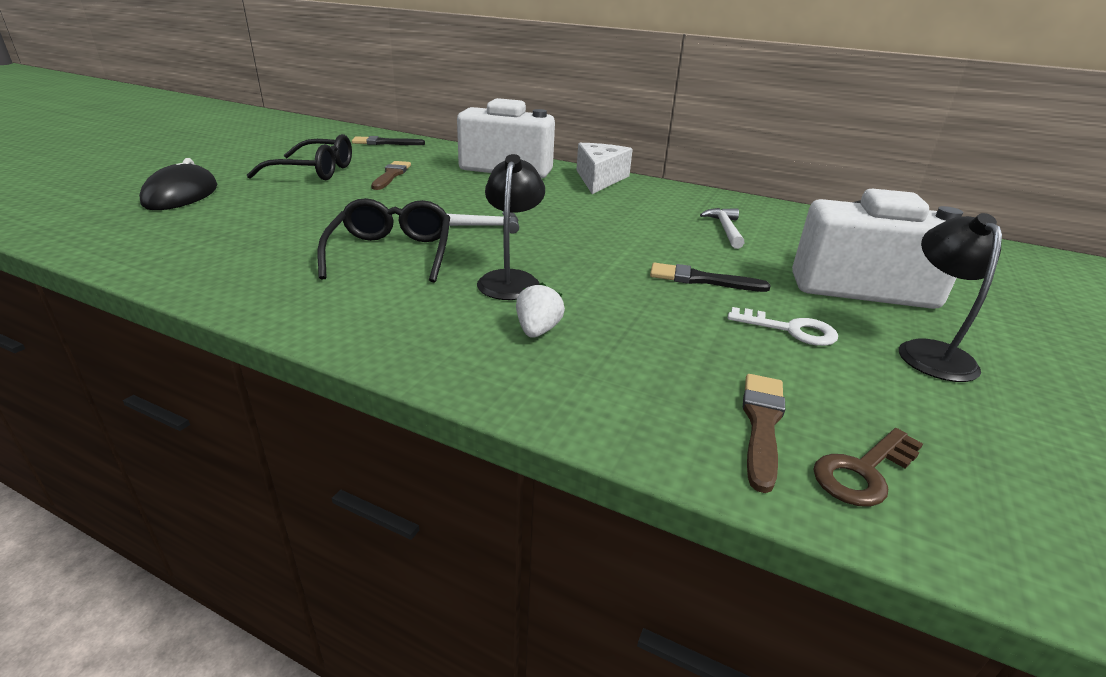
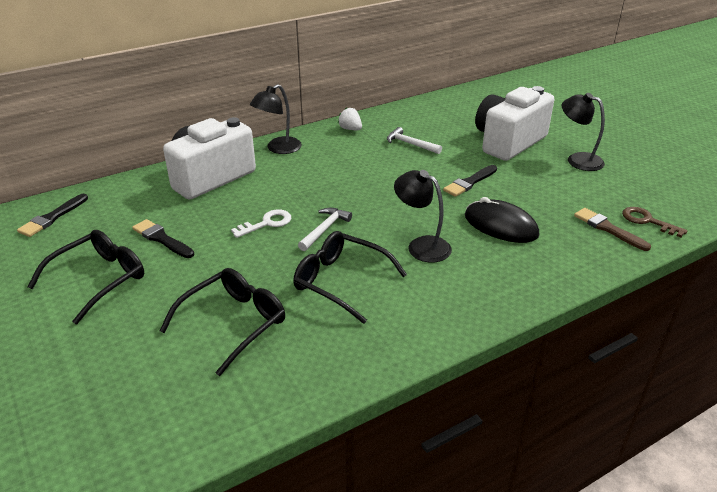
camera: 55 degrees left, 5 degrees up
(181, 195) = (82, 377): black mouse -> black mouse (500, 225)
(284, 225) = (234, 323): none -> black glasses
(391, 175) = (162, 239): brown brush -> black brush
(537, 330) = (492, 258): white strawberry -> white strawberry (350, 129)
(599, 179) = (278, 149): white cheese -> black lamp
(790, 330) = (538, 183): white key -> white key (267, 223)
(863, 472) = (647, 221): brown key -> brown key turned 135 degrees clockwise

